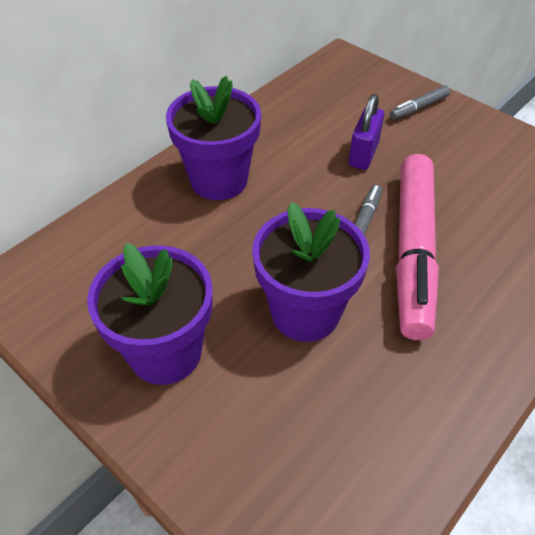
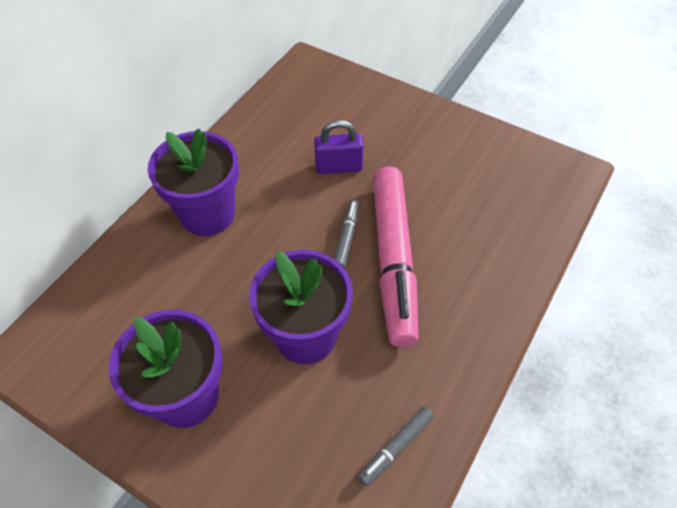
camera: 10 degrees left, 5 degrees up
(363, 154) = (338, 167): purple padlock -> purple padlock turned 75 degrees clockwise
(419, 108) = (384, 110): grey marker -> grey marker (396, 447)

